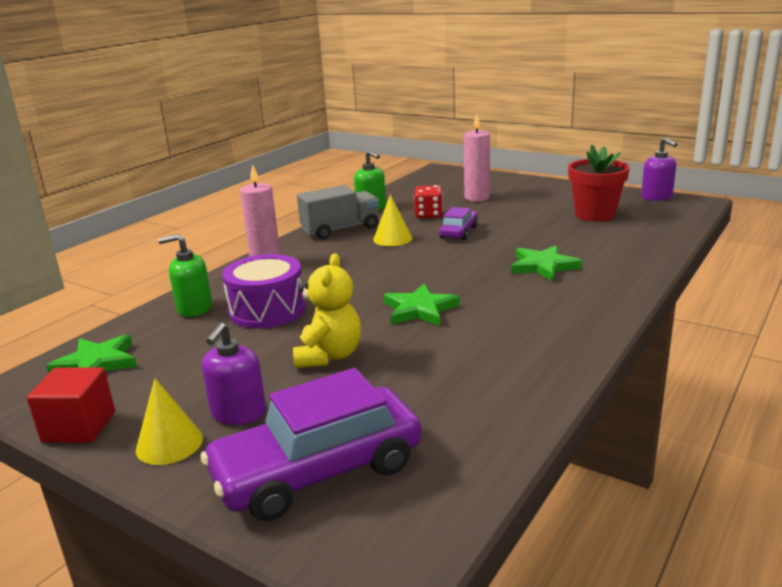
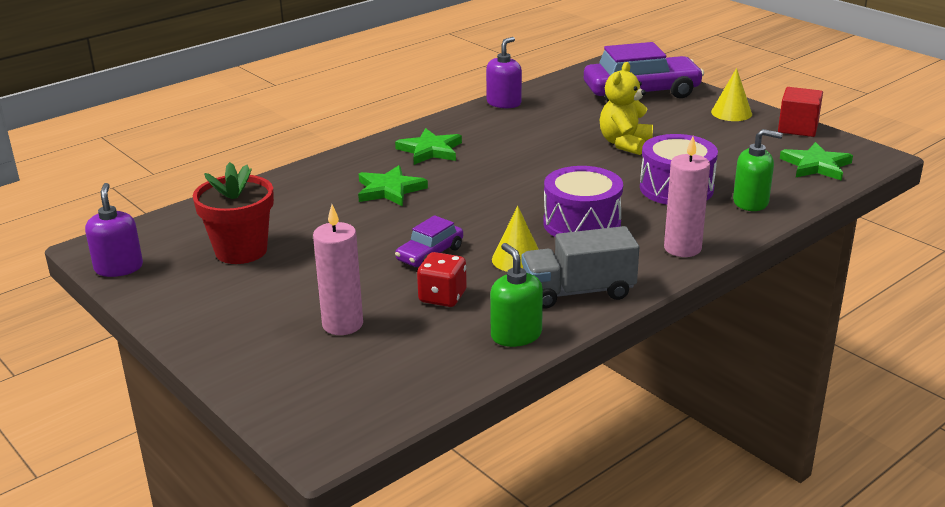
camera: 165 degrees left, 5 degrees up
(238, 413) = (690, 121): purple soap dispenser -> purple soap dispenser (504, 103)
(352, 267) = (582, 224): none -> purple drum
(420, 309) = (537, 167): green star -> green star (430, 150)

